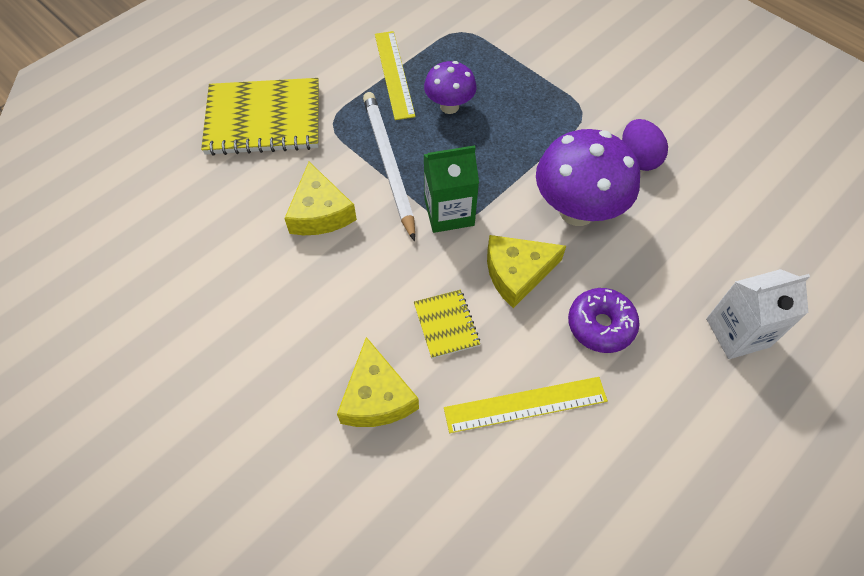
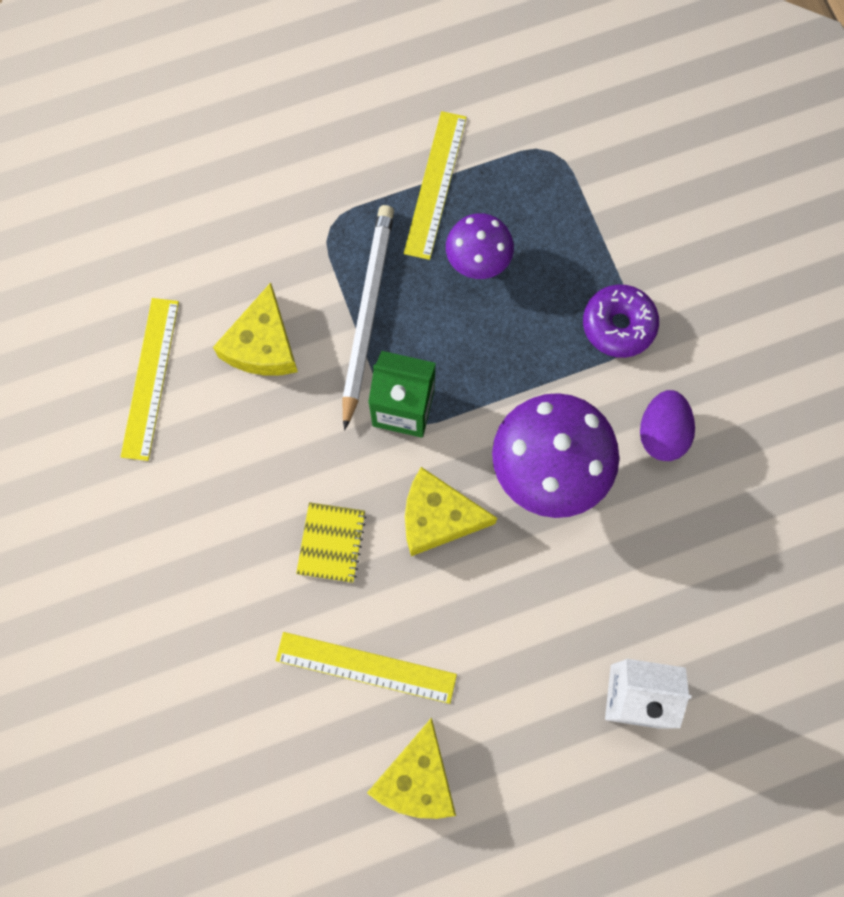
camera: 25 degrees right, 15 degrees up
(240, 268) = (150, 378): none -> yellow ruler
(263, 119) = (254, 188): yellow notebook -> none
(376, 396) = (223, 589): yellow cheese -> yellow cheese (417, 778)
(600, 325) = (493, 619): purple donut -> purple donut (618, 325)

